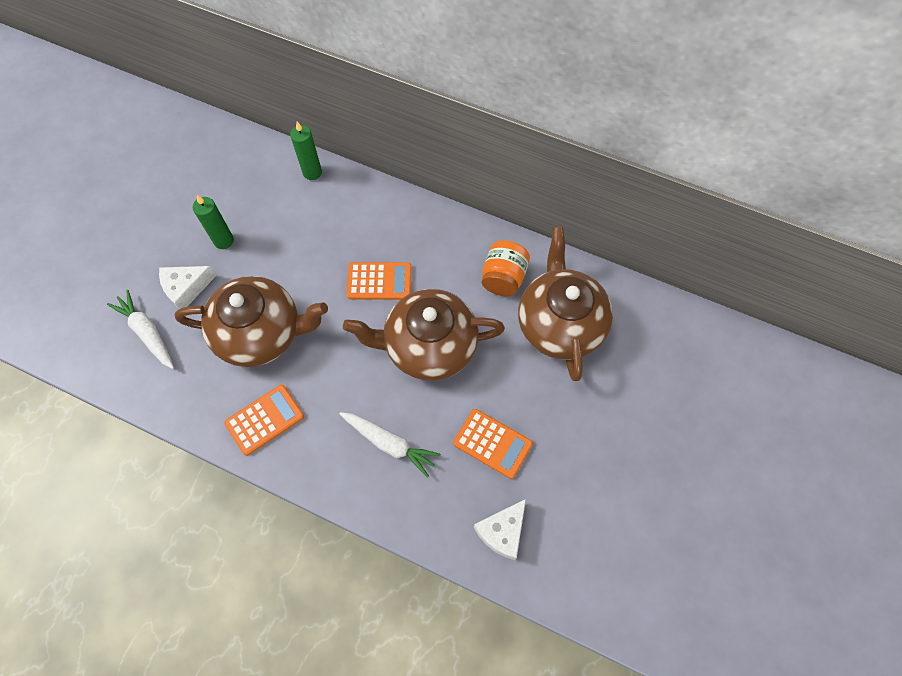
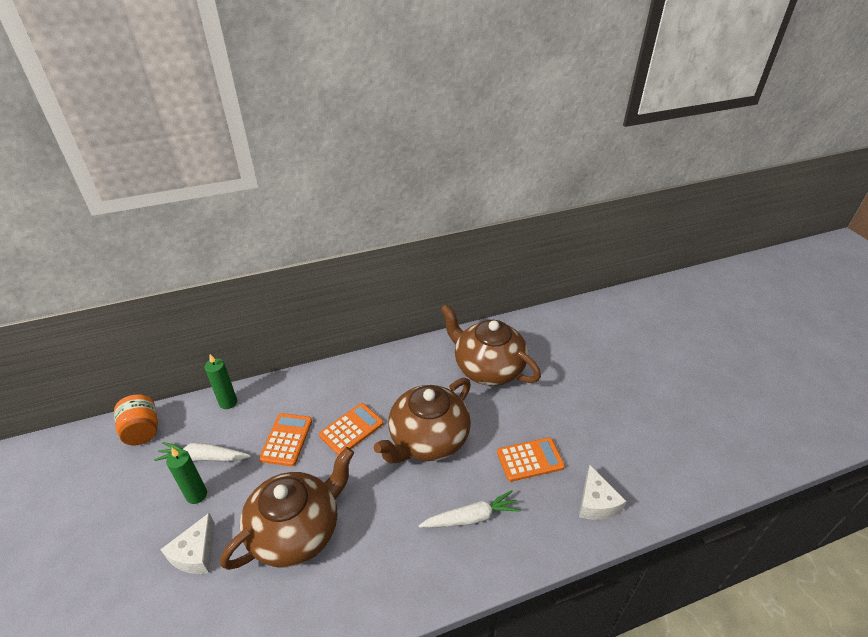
camera: 45 degrees left, 25 degrees down
(147, 333) = (189, 616): white carrot -> white carrot (204, 457)
(265, 420) = (365, 586): orange calculator -> orange calculator (287, 439)
(503, 278) = (428, 369): orange jar -> orange jar (142, 431)

